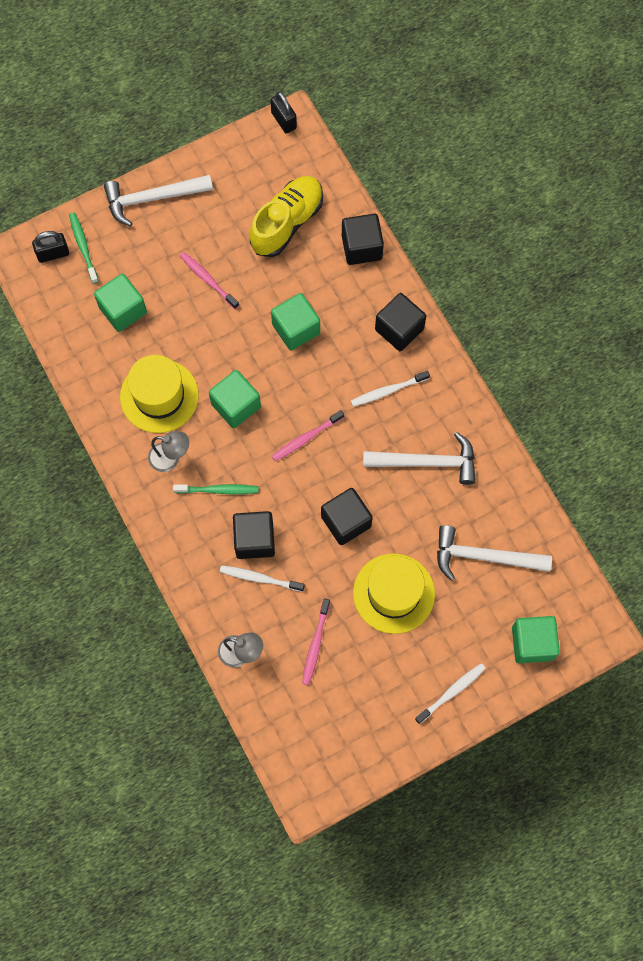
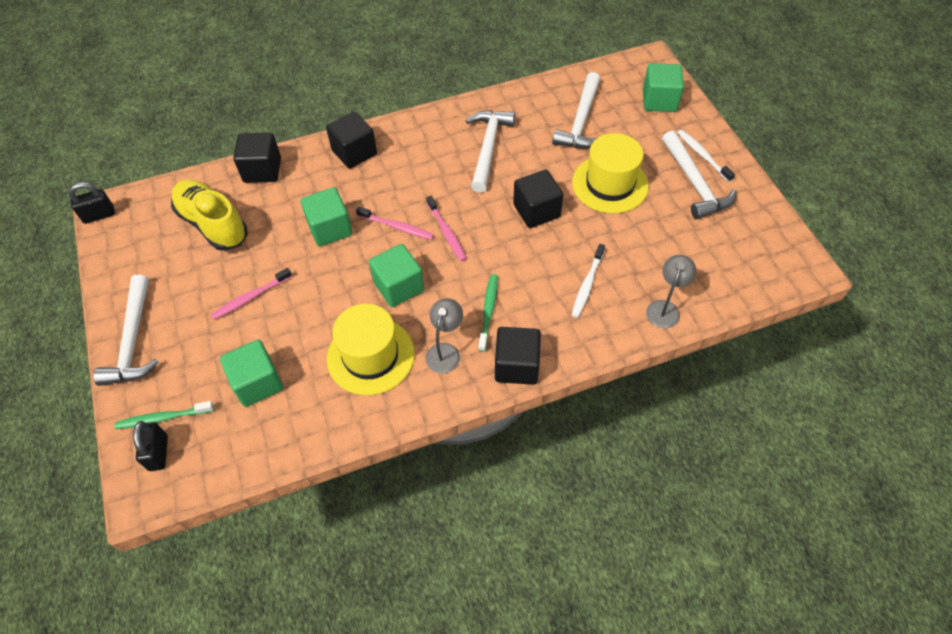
camera: 80 degrees left, 15 degrees down
(254, 540) = (546, 285): black cube -> black cube (516, 366)
(315, 644) = (657, 246): pink toothbrush -> pink toothbrush (396, 227)
(388, 391) = (413, 167): white toothbrush -> none
(408, 683) = (694, 183): none -> white hammer

